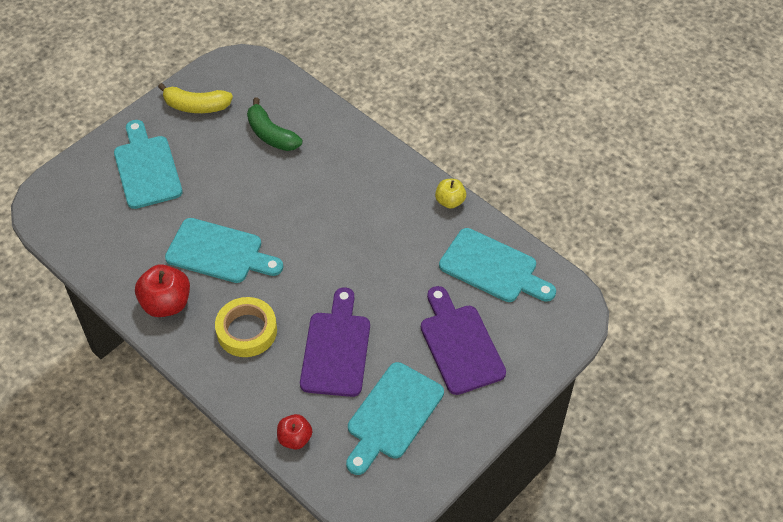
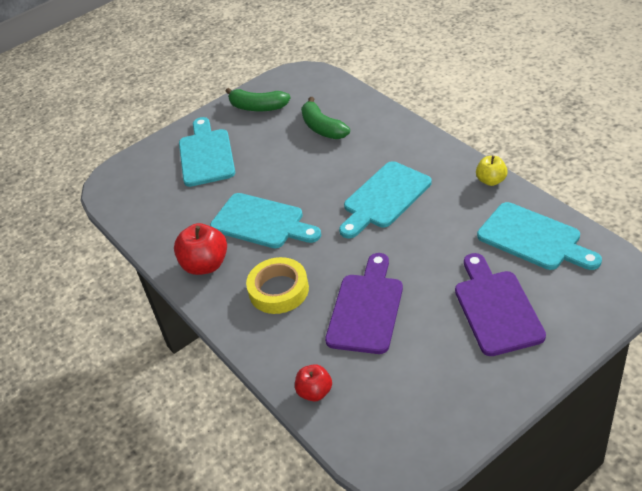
camera: 15 degrees right, 10 degrees down
(196, 106) = (258, 107): yellow banana -> green banana
(392, 415) = (420, 374): turquoise cutting board -> turquoise cutting board (384, 198)

